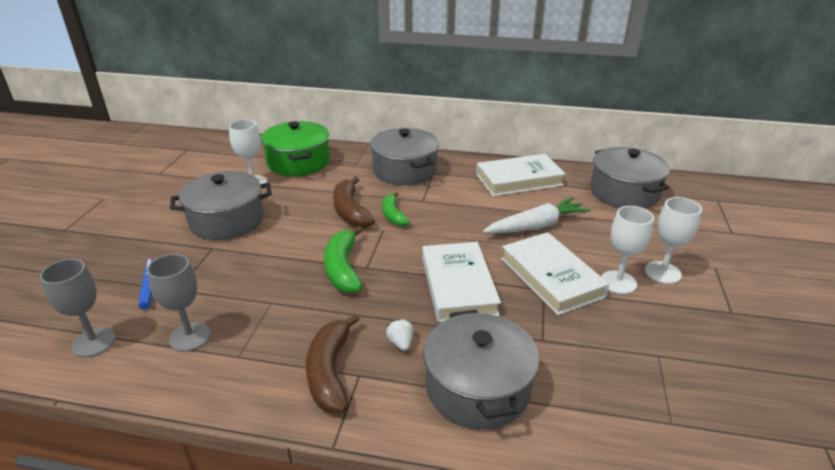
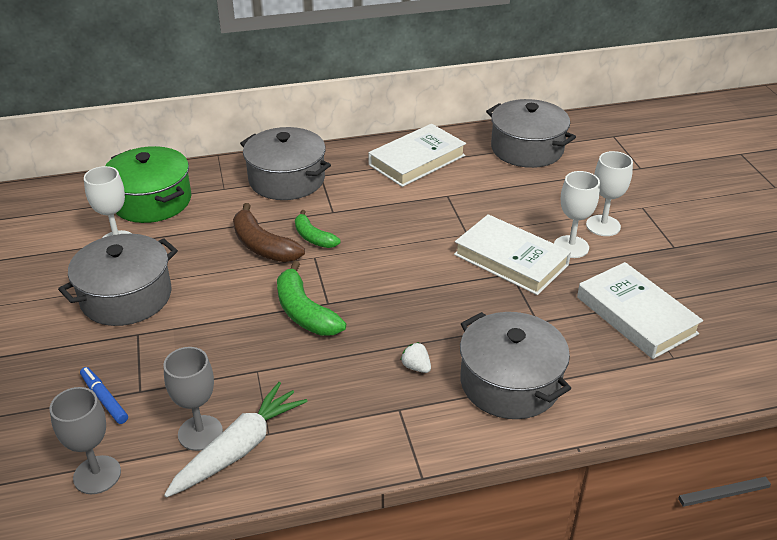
camera: 25 degrees left, 5 degrees up
(330, 372) = (370, 416): brown banana -> none
(458, 286) = (432, 294): white book -> white book (636, 315)
(536, 226) = (466, 209): white carrot -> white carrot (239, 448)

